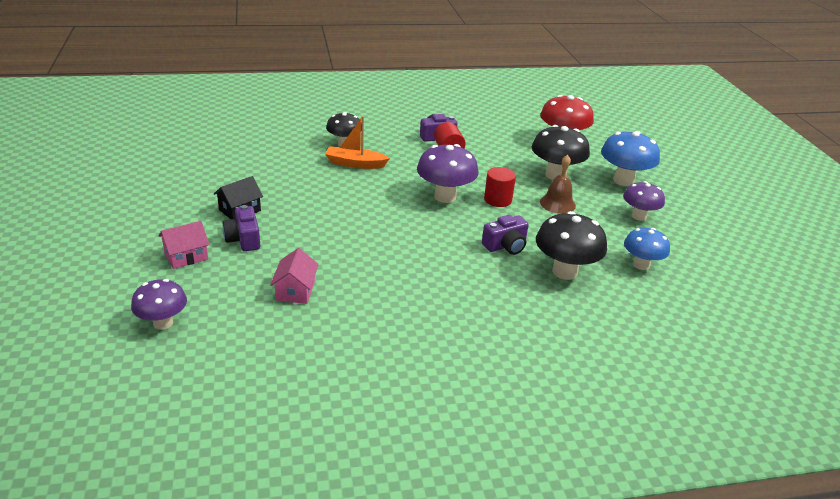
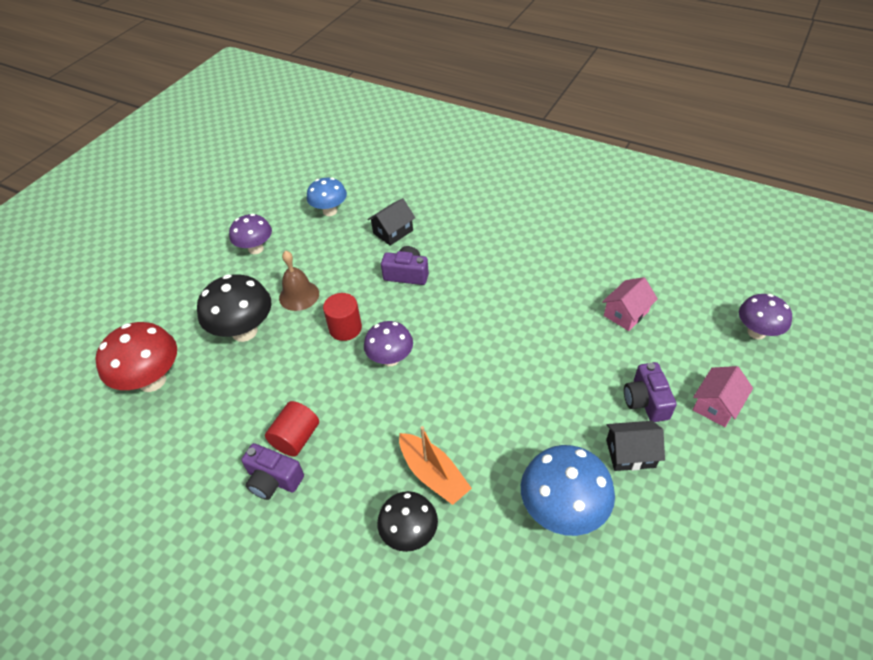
camera: 135 degrees left, 15 degrees up
(186, 256) = (716, 405): pink house -> pink house turned 60 degrees counterclockwise
(244, 239) = (646, 401): purple camera -> purple camera turned 150 degrees clockwise
(445, 197) = (390, 359): purple mushroom -> purple mushroom, size x0.66
(564, 271) = (393, 232): black mushroom -> black house
(623, 181) = (196, 291): blue mushroom -> blue mushroom (562, 510)

